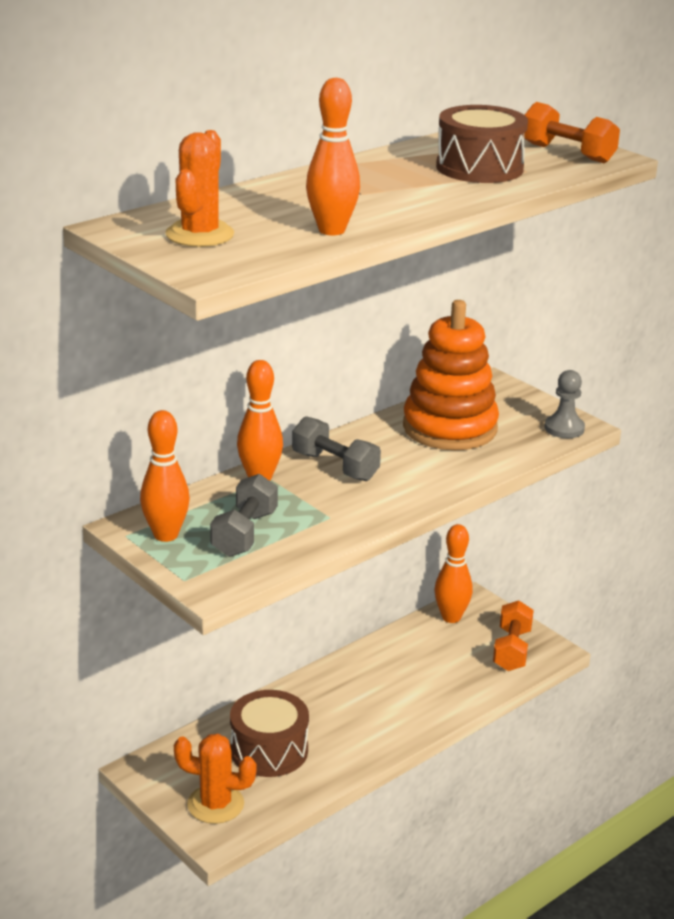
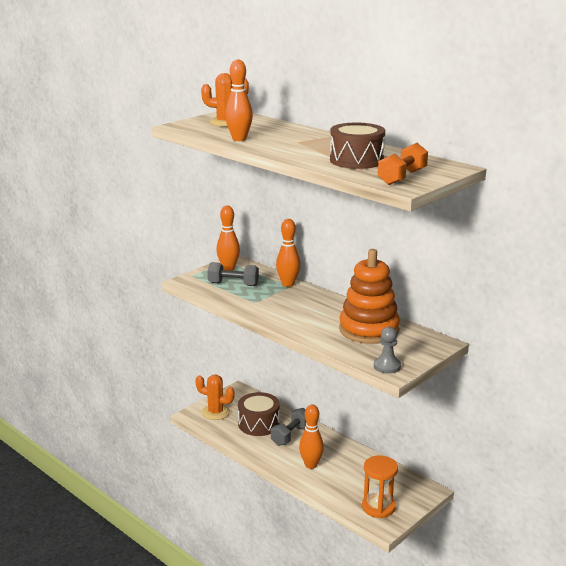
camera: 85 degrees right, 5 degrees down
(215, 804) = (215, 412): orange cactus -> orange cactus turned 75 degrees counterclockwise
(335, 467) = (307, 301): grey dumbbell -> grey dumbbell (290, 435)
(451, 617) = (404, 481): orange bowling pin -> orange bowling pin (311, 465)
(512, 650) = (378, 507): orange dumbbell -> orange hourglass

